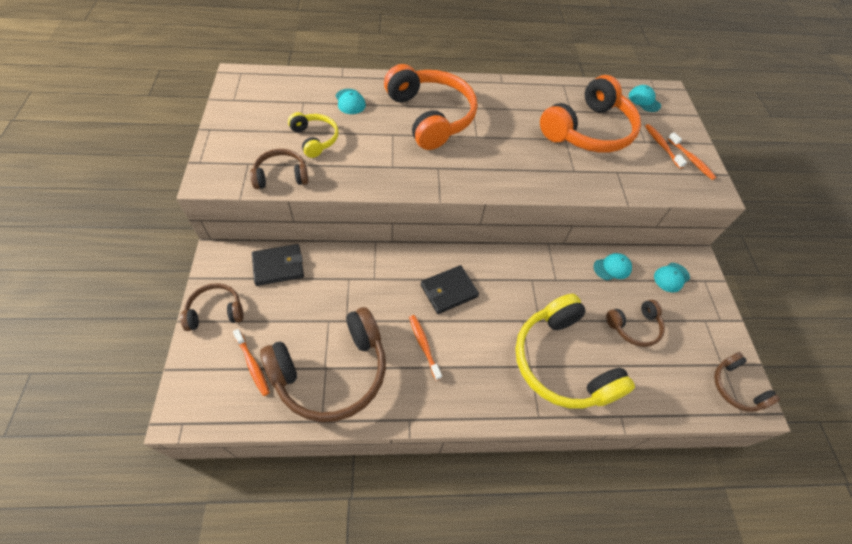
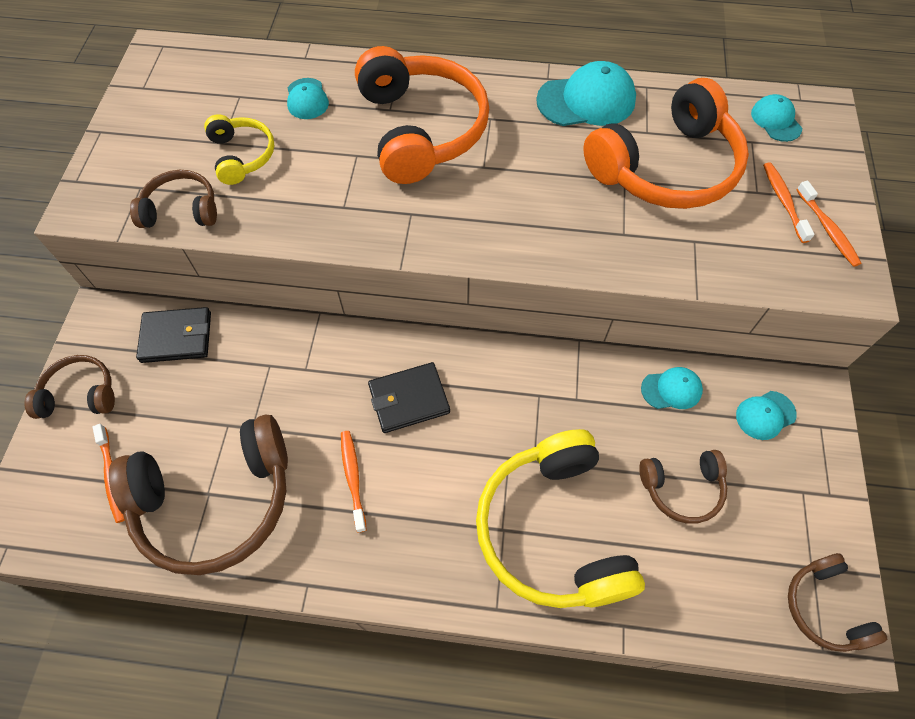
camera: 15 degrees right, 5 degrees up
(529, 94) = (586, 100): none -> turquoise cap

